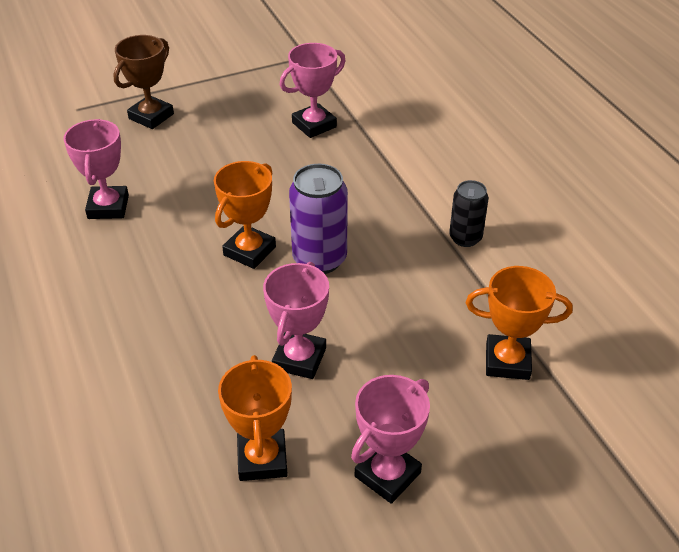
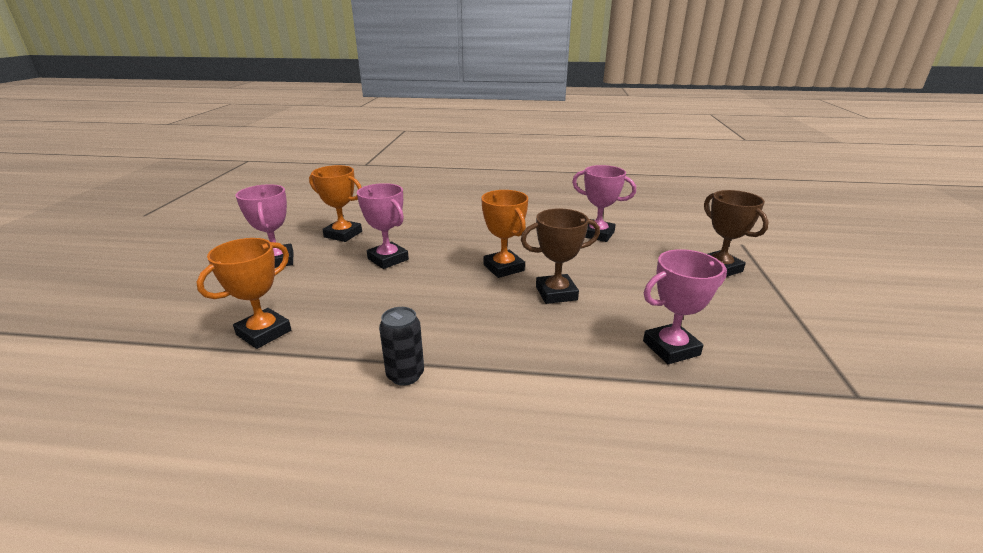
camera: 120 degrees right, 15 degrees down
(276, 199) = (556, 293): none -> brown trophy
(314, 125) = (671, 348): pink trophy -> pink trophy turned 75 degrees clockwise
(319, 259) = (465, 291): purple can -> none

